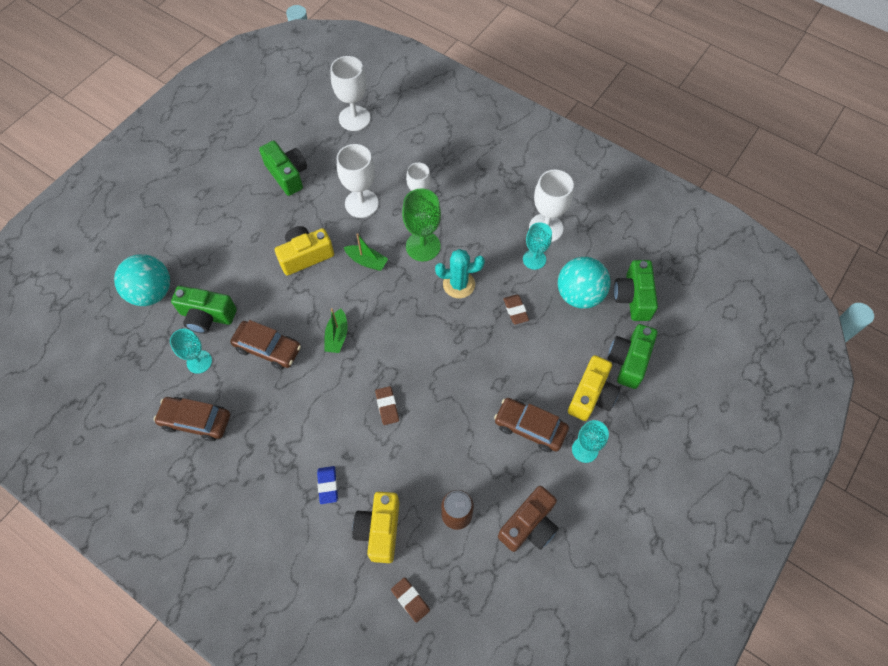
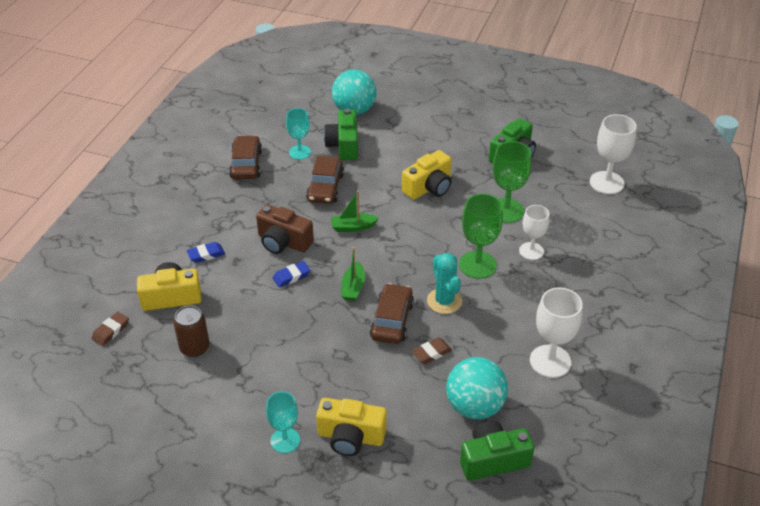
camera: 75 degrees right, 20 degrees down
(305, 256) = (429, 187): yellow camera -> yellow camera turned 90 degrees clockwise
(361, 203) = (506, 210): white goblet -> green goblet
(367, 261) = (441, 229): green boat -> green boat (353, 287)
(387, 406) = (291, 276): brown eraser -> blue eraser
(529, 525) = (193, 406): brown camera -> brown camera (283, 242)
(530, 427) = (298, 389): brown car -> brown car (392, 320)
(534, 259) = (503, 358): turquoise goblet -> none
(628, 361) = (406, 467): green camera -> none

